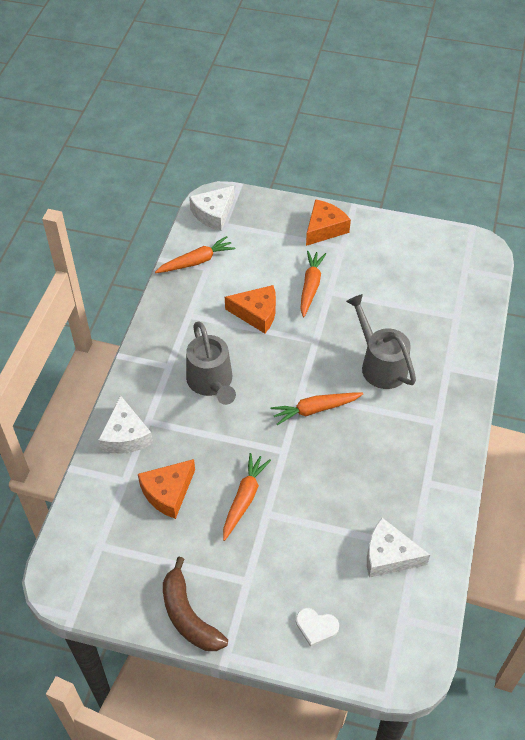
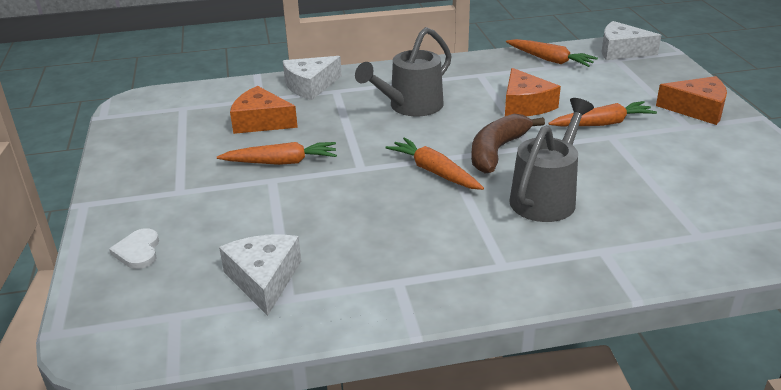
camera: 65 degrees right, 20 degrees down
(188, 616) = (123, 170): brown banana -> brown banana (497, 151)

